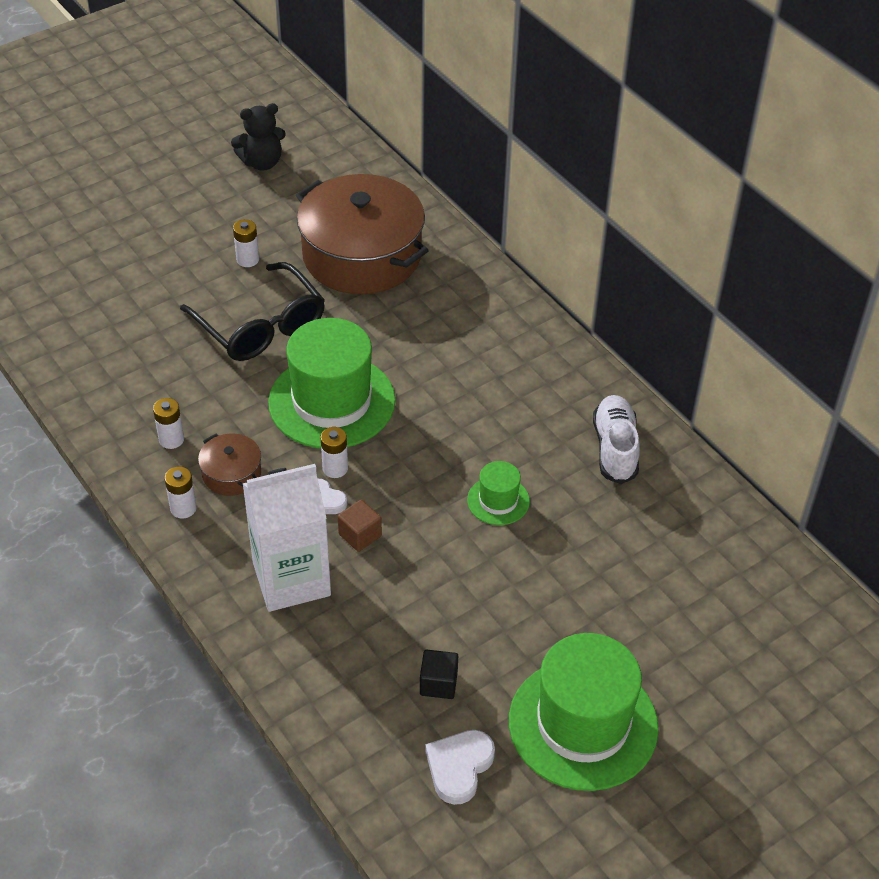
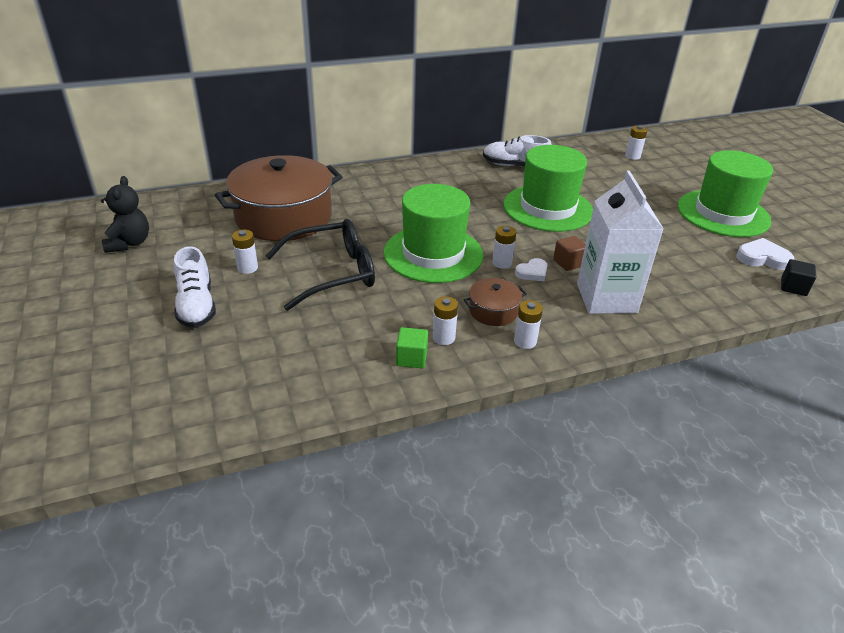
camera: 75 degrees left, 10 degrees down
(131, 420) = (411, 358): none -> green cube
(172, 246) = (196, 305): none -> white shoe
(438, 683) = (698, 254): black cube -> black cube (793, 287)
(459, 767) = (762, 258): white heart -> white heart turned 150 degrees clockwise
(498, 500) = (547, 208): green hat -> green hat, size x2.14
(738, 599) = (632, 156): none -> white battery

